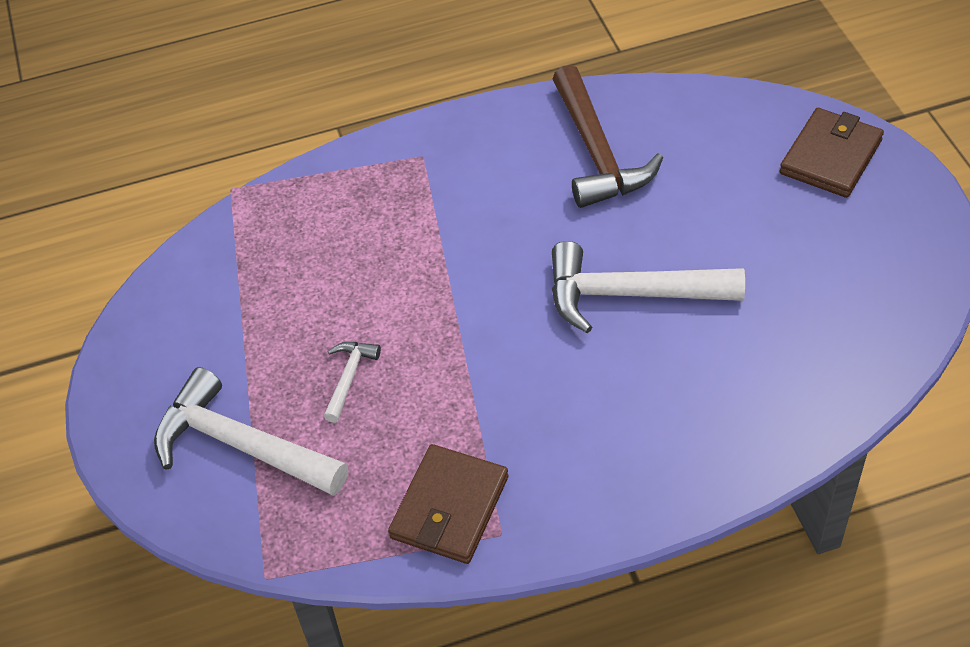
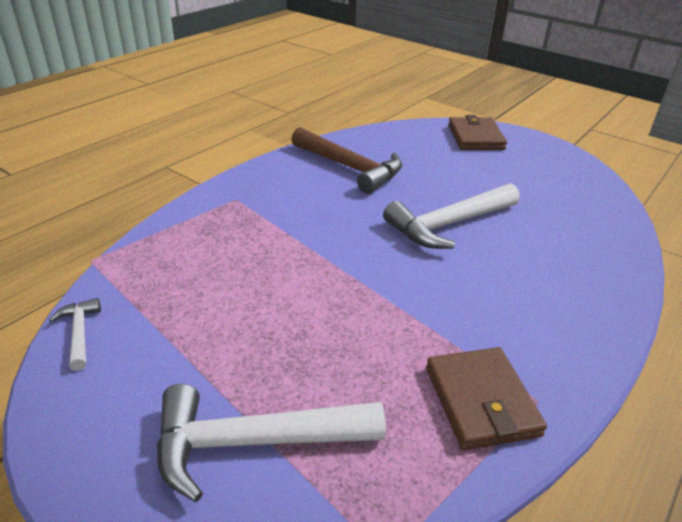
camera: 40 degrees left, 15 degrees down
(349, 378) = (307, 346): white hammer -> white hammer (79, 333)

